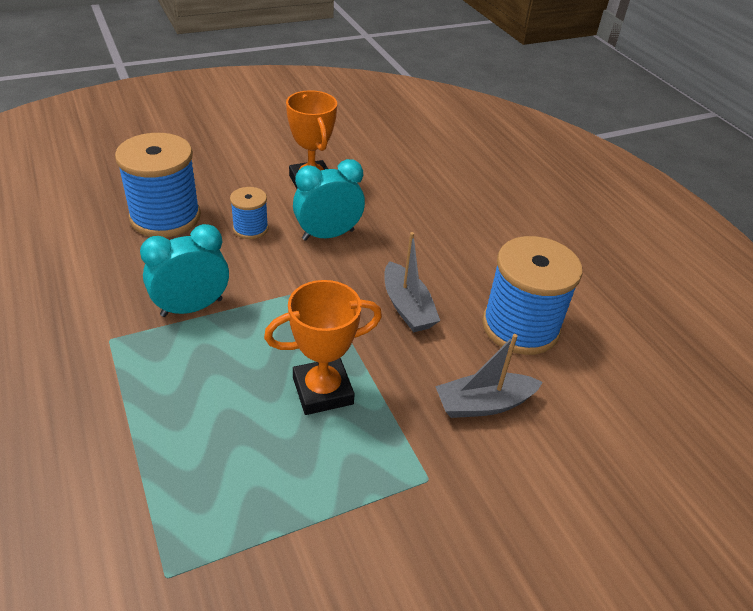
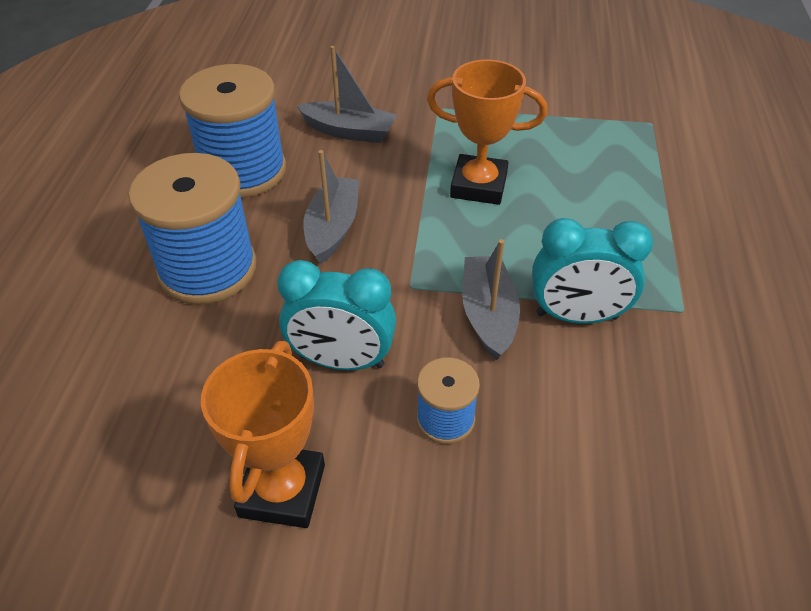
camera: 145 degrees left, 5 degrees up
(165, 217) = (573, 504): blue spool -> blue spool (207, 269)
(255, 287) = (488, 314): none -> grey boat

